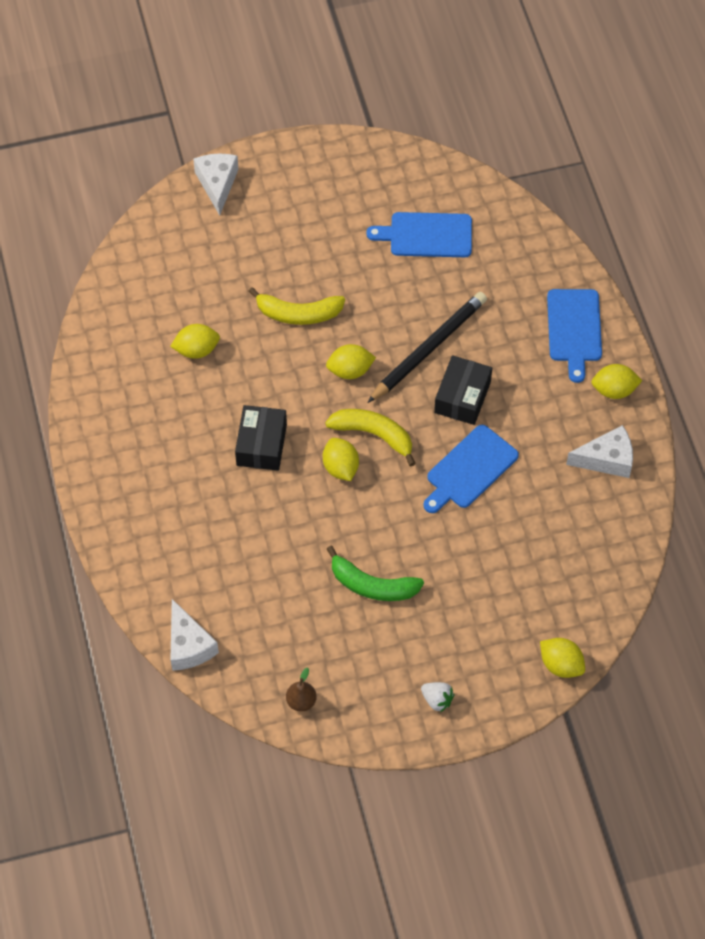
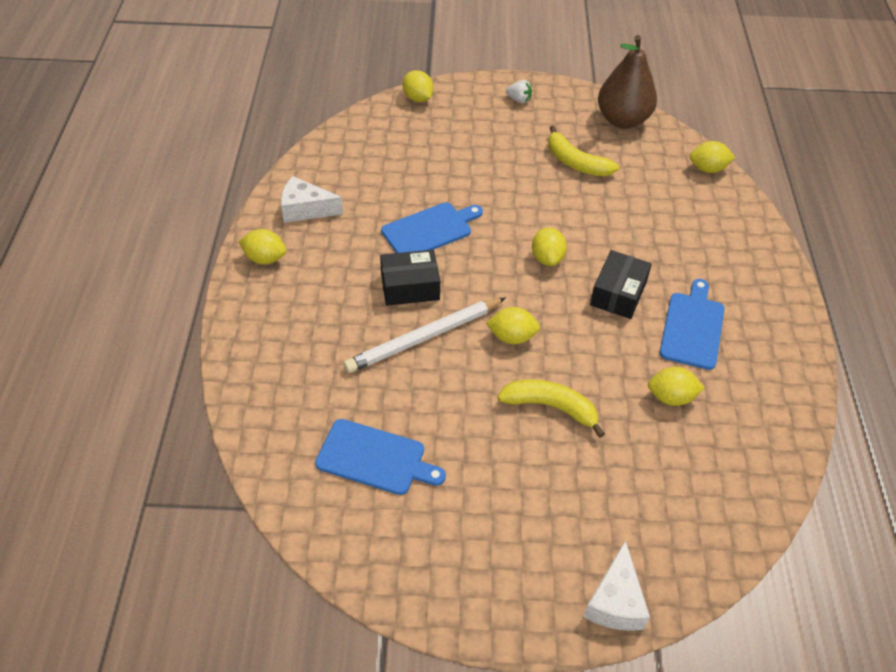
camera: 165 degrees left, 10 degrees down
(188, 645) = (707, 169): white cheese -> yellow lemon
(301, 701) = (623, 120): brown pear -> brown pear, size x2.38
(372, 585) = (545, 172): green banana -> none
(374, 435) = (507, 276): yellow banana -> yellow banana (575, 162)
(428, 349) = (424, 337): black pencil -> white pencil
(437, 700) = (519, 100): white strawberry -> white strawberry turned 150 degrees clockwise
(462, 397) = (410, 287): black box -> black box turned 45 degrees clockwise
(574, 329) = (269, 319): blue cutting board -> blue cutting board (692, 327)

